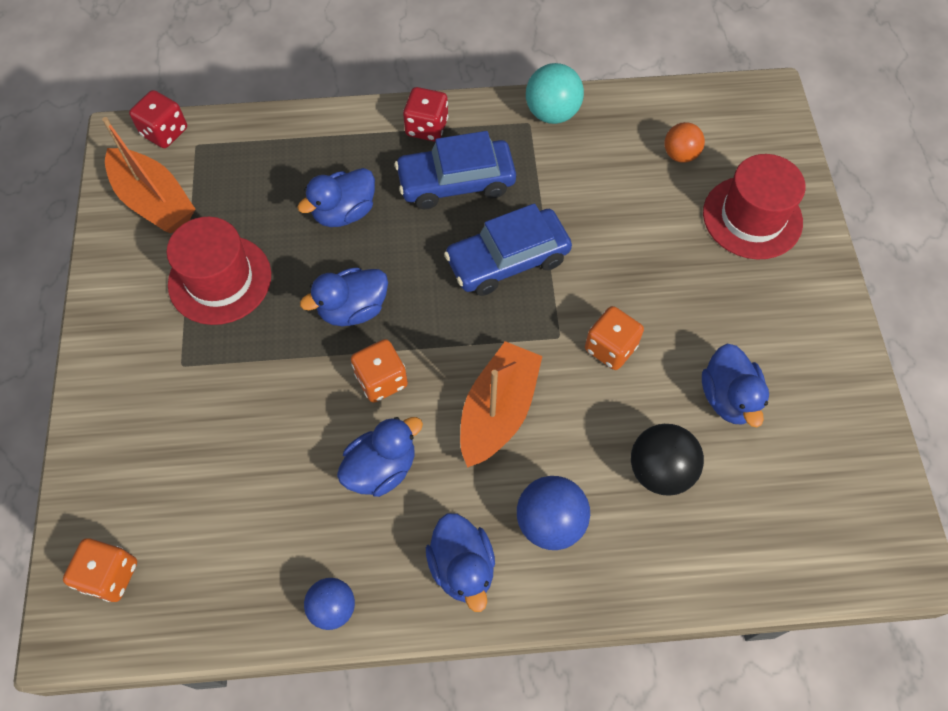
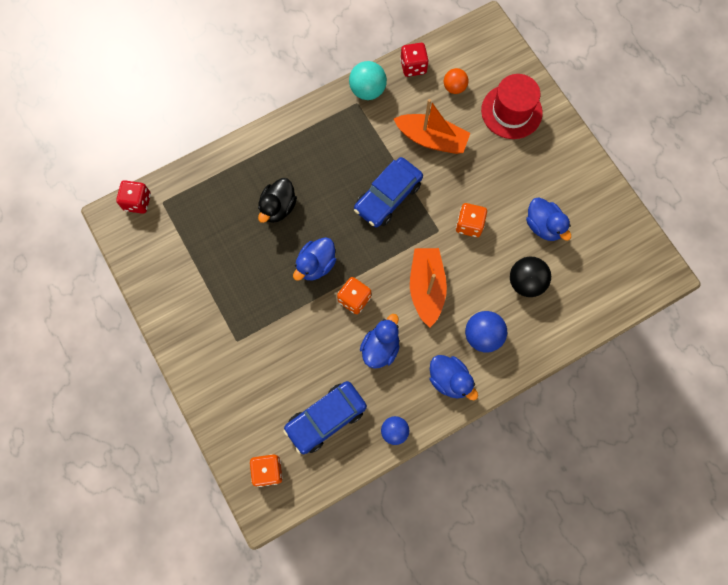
camera: 25 degrees left, 10 degrees up
(154, 201) = (159, 250): orange boat -> orange boat (431, 139)
(220, 279) = (228, 281): red hat -> none
(344, 212) = (278, 207): blue duck -> black duck
(426, 127) = (297, 131): red dice -> red dice (413, 66)
(456, 182) = (334, 160): blue car -> blue car (326, 419)

